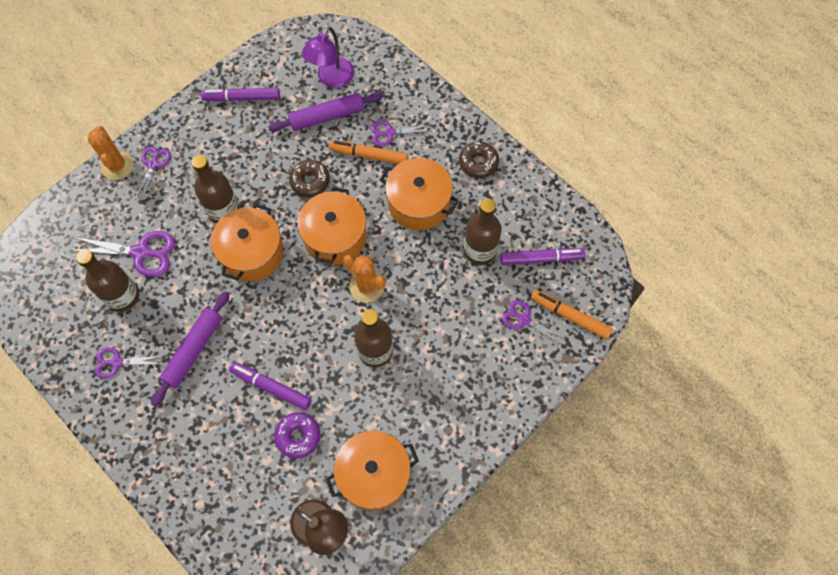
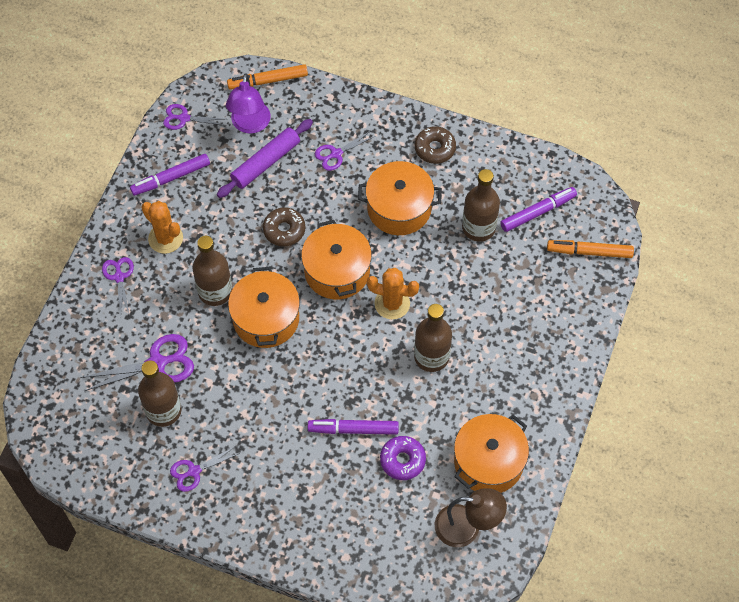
camera: 25 degrees left, 5 degrees down
(117, 166) = (83, 293): orange cactus -> orange cactus (165, 238)
(193, 350) = (261, 429): purple rolling pin -> none
(369, 155) = (327, 183): orange marker -> orange marker (268, 81)
(524, 319) = (550, 272): purple scissors -> purple scissors (184, 118)

